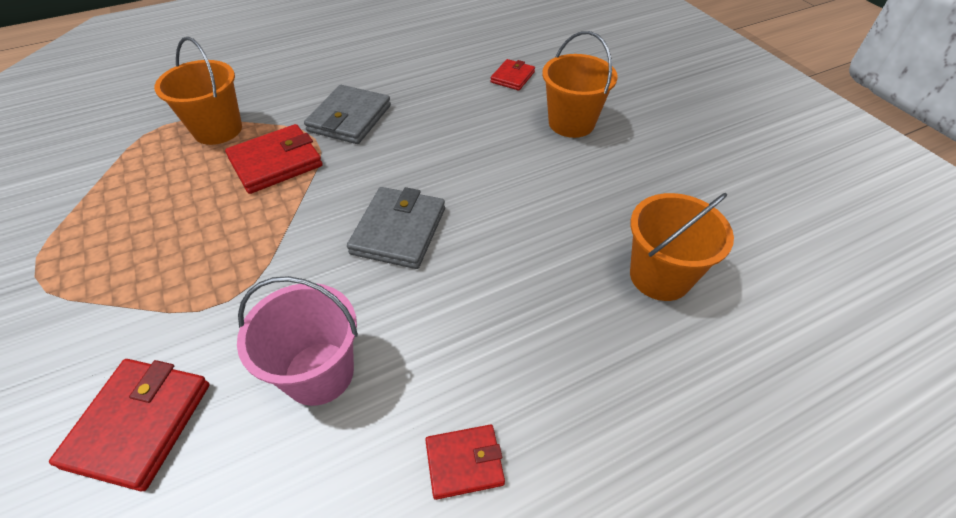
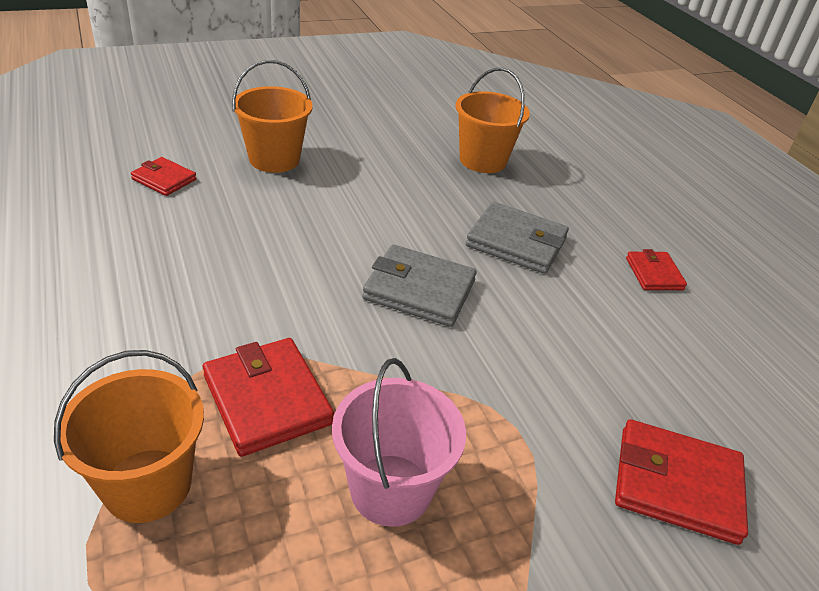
camera: 90 degrees left, 10 degrees down
(319, 373) = (596, 350): pink bucket -> pink bucket (391, 489)
(349, 118) = (188, 322): grey wallet -> grey wallet (516, 242)

